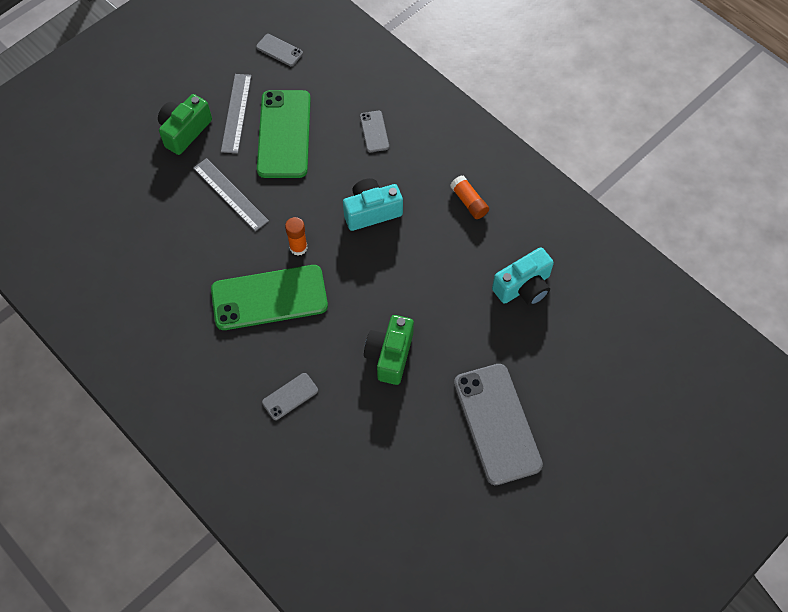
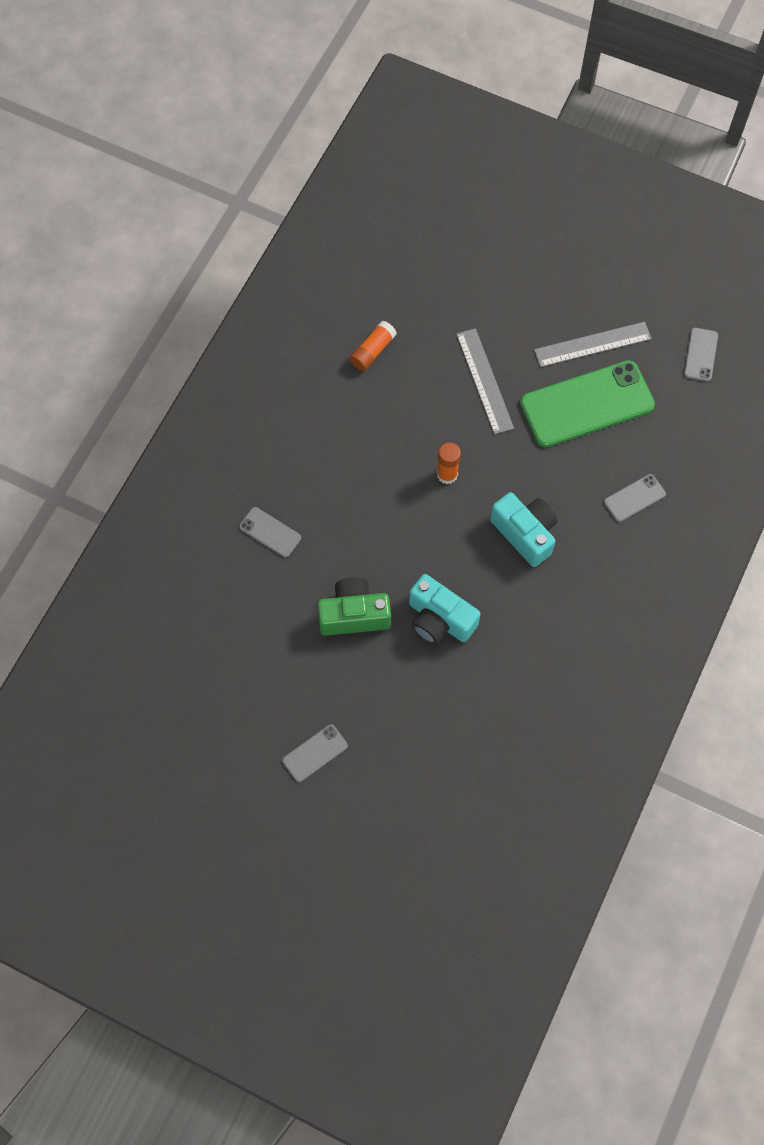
camera: 70 degrees right, 5 degrees up
(185, 131) = (544, 303): green camera -> none
(230, 194) = (484, 381): grey ruler -> grey ruler turned 45 degrees counterclockwise
(269, 297) = (375, 468): green phone -> none
(469, 202) = (583, 635): orange glue stick -> orange glue stick (372, 351)
(497, 423) = (315, 753): grey phone -> grey phone, size x0.46
(523, 287) = (495, 731): turquoise camera -> turquoise camera (439, 619)

